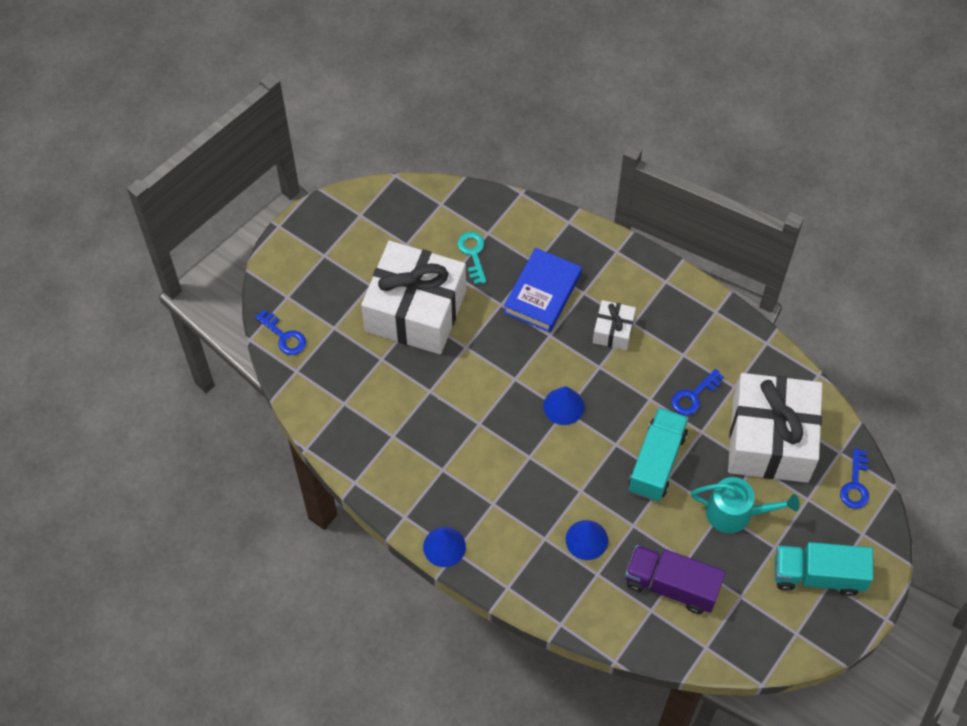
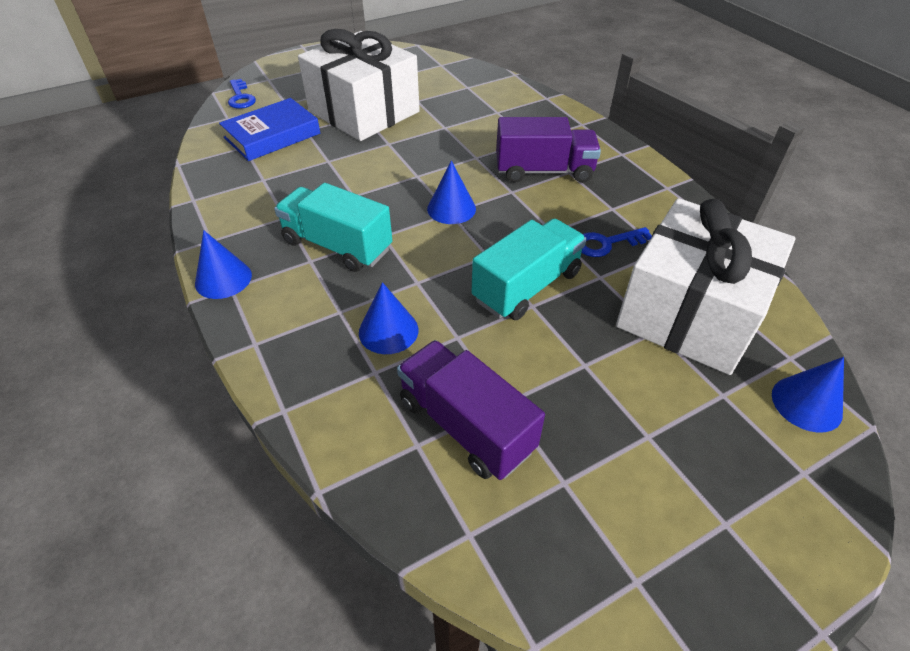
camera: 25 degrees right, 15 degrees down
(473, 254) = (444, 94): turquoise key -> none
(542, 293) = (489, 130): blue book -> blue book (272, 136)
(613, 331) = (544, 171): white gift -> purple truck
(735, 513) = (605, 373): turquoise watering can -> none
(818, 575) = (707, 504): turquoise truck -> turquoise truck (337, 246)
(855, 484) = (806, 403): blue key -> blue cone

